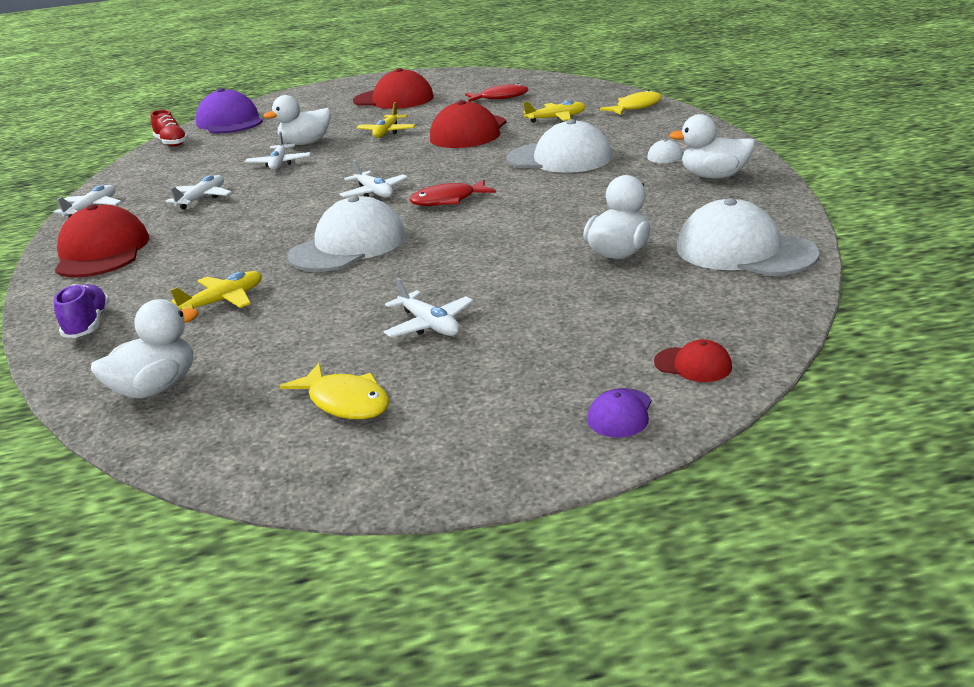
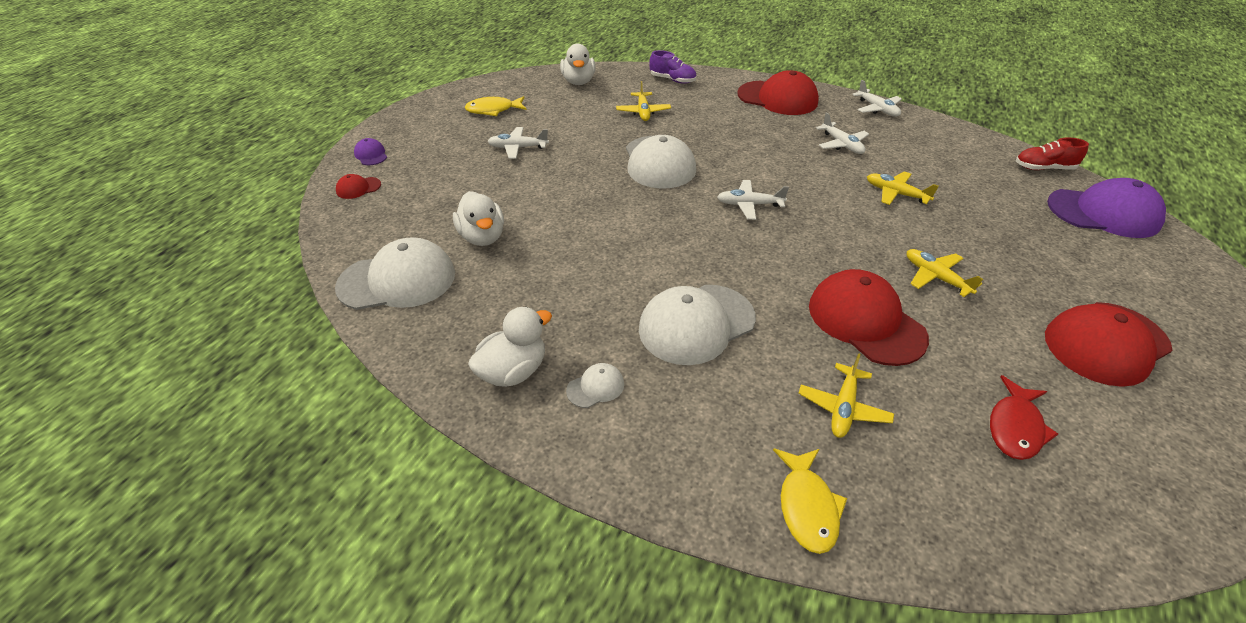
camera: 125 degrees right, 15 degrees up
(279, 163) = (896, 194): white plane -> yellow plane
(306, 143) = (951, 224): white duck -> none
(448, 200) = (681, 224): red fish -> none

